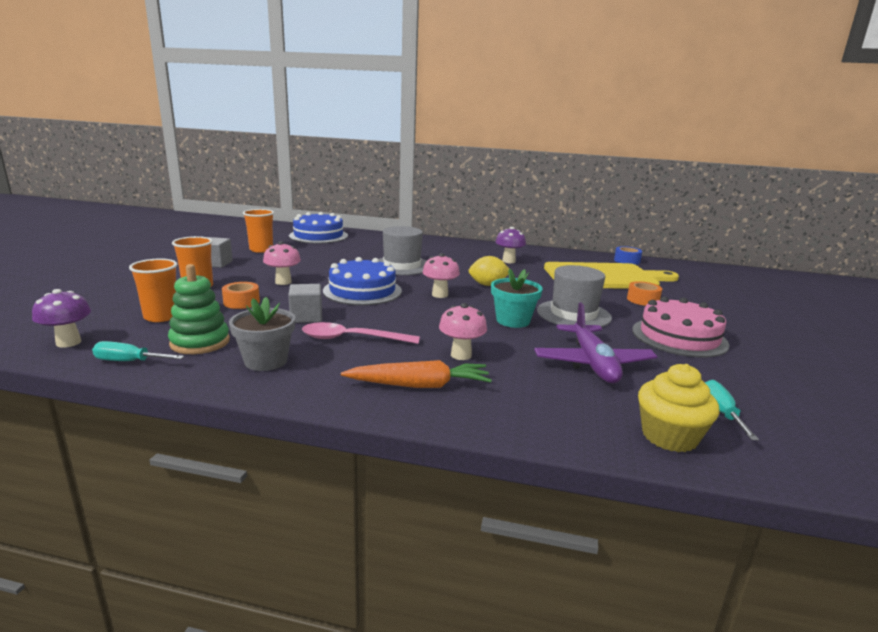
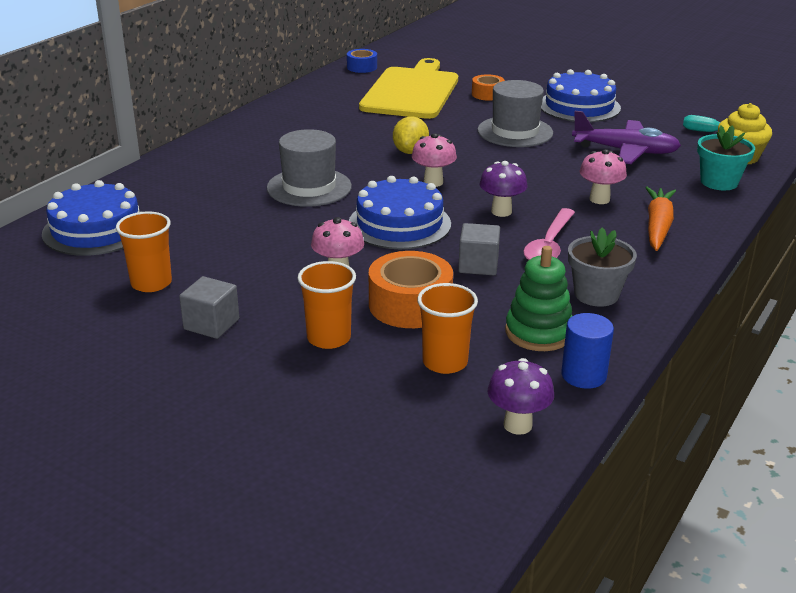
camera: 70 degrees left, 10 degrees up
(129, 361) = (583, 375): turquoise screwdriver -> blue cylinder
(241, 302) = (410, 305): orange tape -> orange tape, size x1.75
(508, 261) = (326, 123): purple mushroom -> purple mushroom (501, 211)
(513, 321) = (523, 161): turquoise flower pot -> turquoise flower pot (719, 182)
(679, 337) = (579, 106): pink cake -> blue cake

